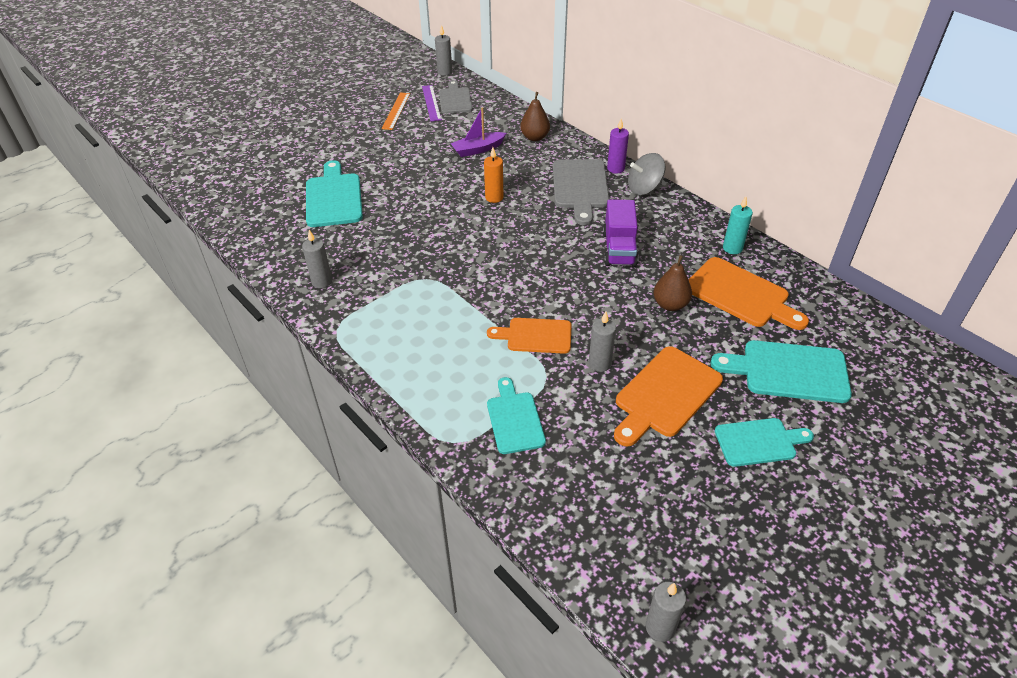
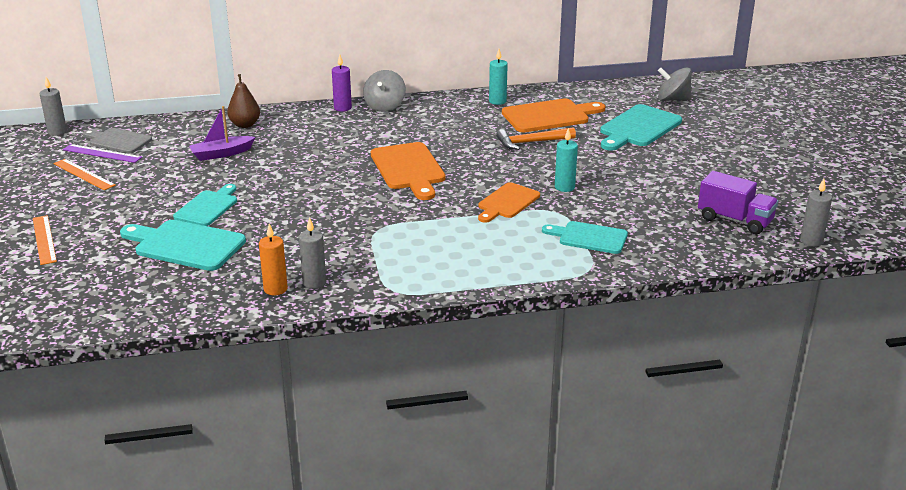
camera: 60 degrees left, 15 degrees down
(300, 139) = (44, 239): none -> orange ruler
(478, 149) = (221, 154): purple boat -> purple boat turned 60 degrees clockwise
(494, 197) = (306, 167): orange candle -> orange candle (275, 289)
(580, 187) = (346, 129): grey cutting board -> none
(599, 363) = (564, 187): grey candle -> turquoise candle
(619, 249) = (446, 139): purple truck -> purple truck (735, 220)
(665, 395) = (619, 174): orange cutting board -> orange cutting board (409, 169)
(670, 305) = (531, 142): brown pear -> orange hammer
(759, 442) = (690, 159): turquoise cutting board -> turquoise cutting board (208, 207)
(895, 375) = (673, 99): none -> grey spinning top

